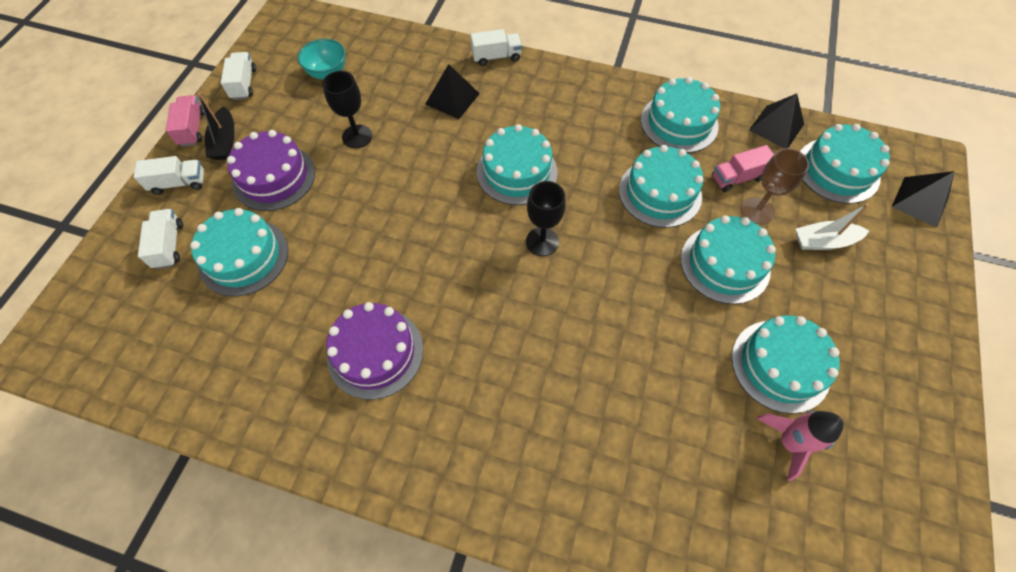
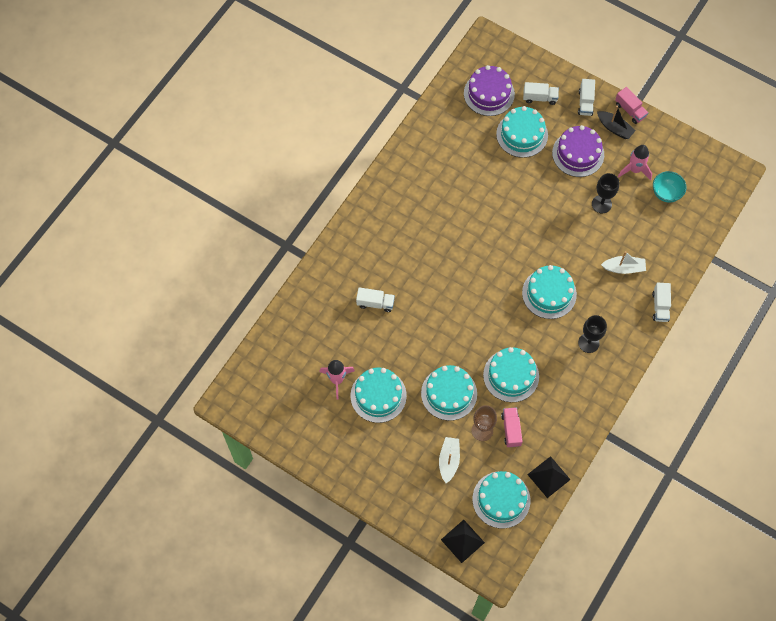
camera: 105 degrees right, 5 degrees up
(192, 128) = (630, 110): pink truck -> pink truck turned 45 degrees clockwise
(225, 141) = (614, 128): black boat -> black boat turned 150 degrees counterclockwise
(244, 84) = (665, 141): white truck -> white truck (375, 303)
(294, 109) = (634, 170): none -> pink rocket
(375, 352) = (443, 193): purple cake -> purple cake (489, 93)
(452, 98) = (623, 268): black pyramid -> white boat
(542, 241) = (491, 294): black goblet -> black goblet (588, 343)
(679, 123) = (567, 411): turquoise cake -> none

